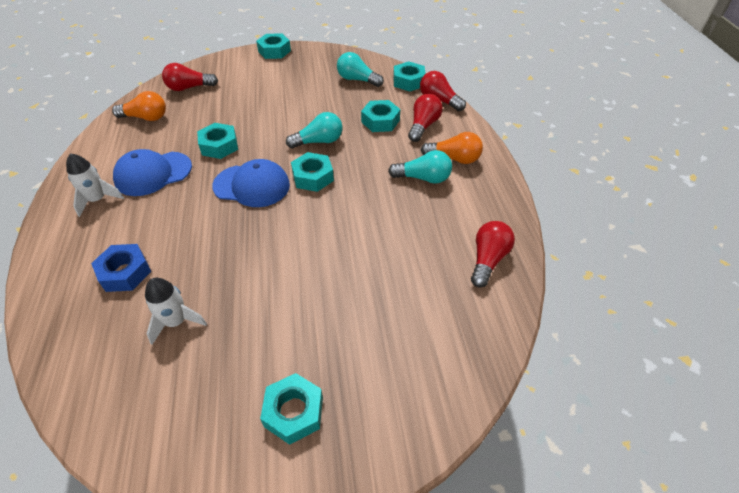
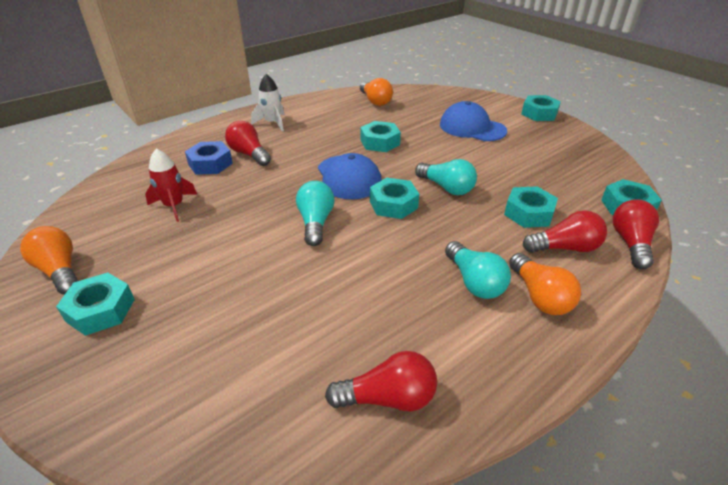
camera: 60 degrees right, 10 degrees down
(153, 174) = (318, 130): blue cap -> blue cap (472, 128)
(176, 322) = (174, 206): white rocket -> red rocket
(189, 88) = (432, 101): red light bulb -> red light bulb (249, 154)
(204, 443) = (60, 271): none -> orange light bulb
(357, 80) = (572, 172): turquoise light bulb -> turquoise light bulb (315, 222)

